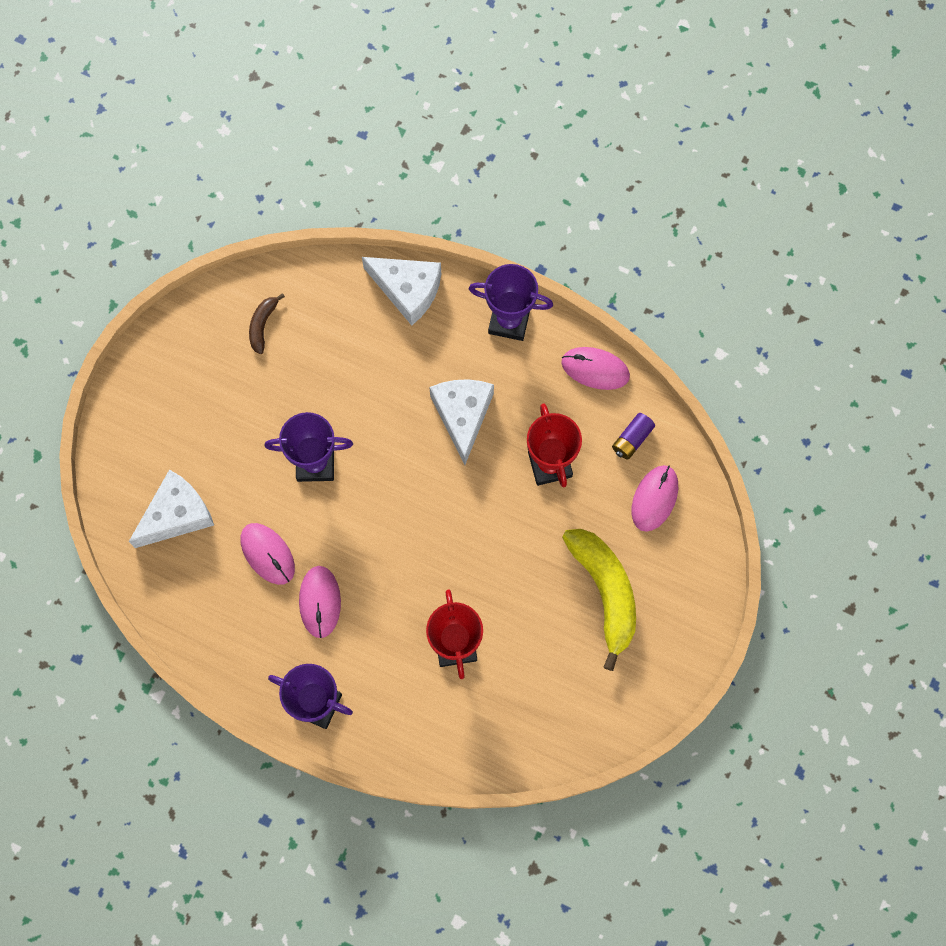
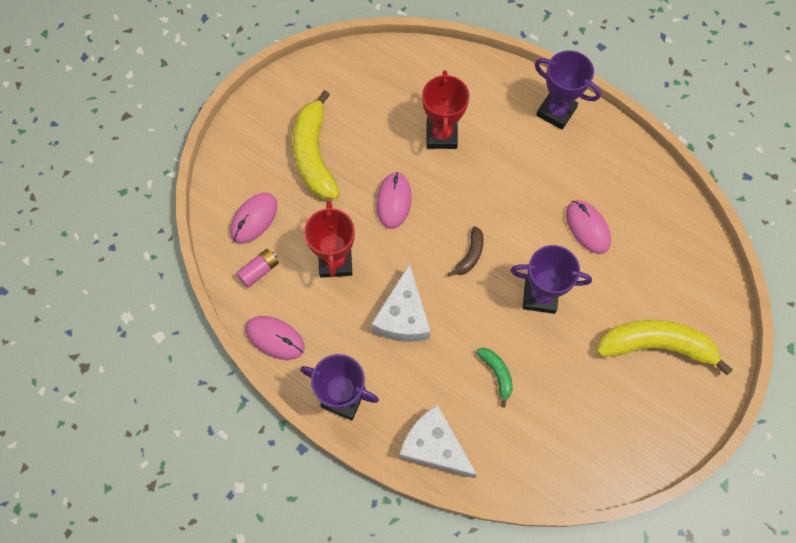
camera: 170 degrees left, 5 degrees down
(176, 515) = (664, 272): white cheese -> none
(184, 430) = (656, 345): none -> yellow banana
(262, 325) = (578, 435): brown banana -> brown banana (470, 255)
(320, 602) = (546, 184): pink mouse -> pink mouse (393, 201)
(353, 372) = (497, 374): none -> green banana
(632, 439) = (259, 271): purple battery -> pink battery

